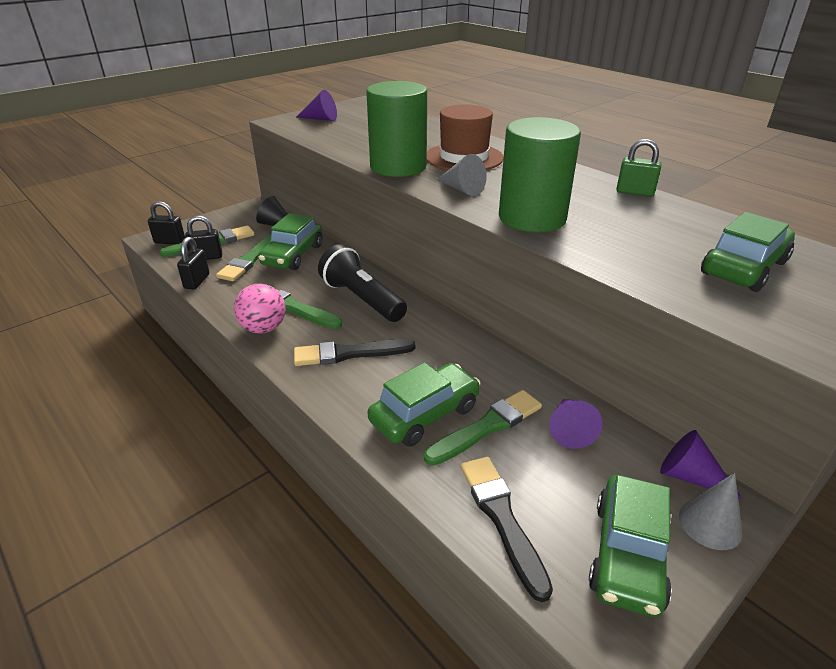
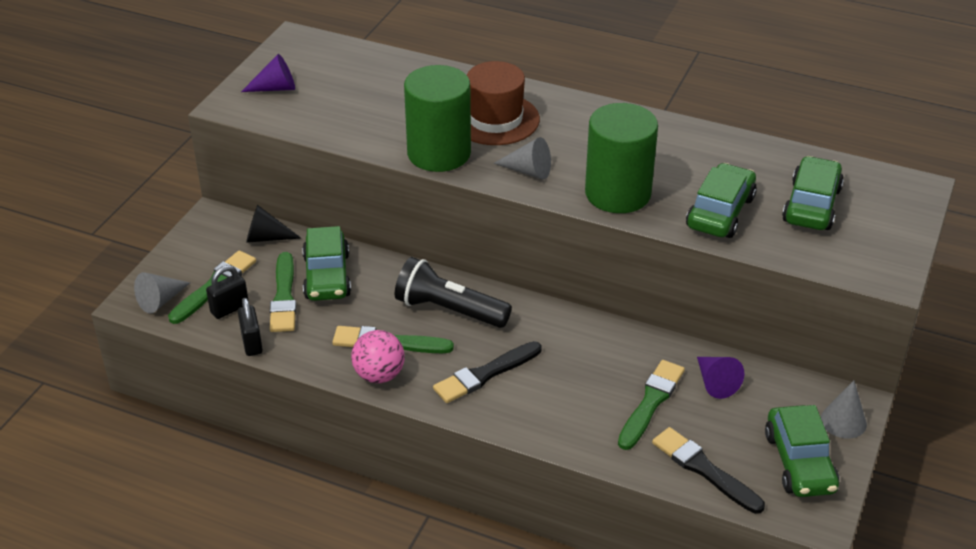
camera: 25 degrees left, 5 degrees up
(170, 242) = (161, 300): black padlock -> grey cone
(425, 414) = (594, 409): green car -> green car (720, 212)
(634, 192) = (688, 131): green padlock -> none
(689, 476) = (817, 390): purple cone -> none

